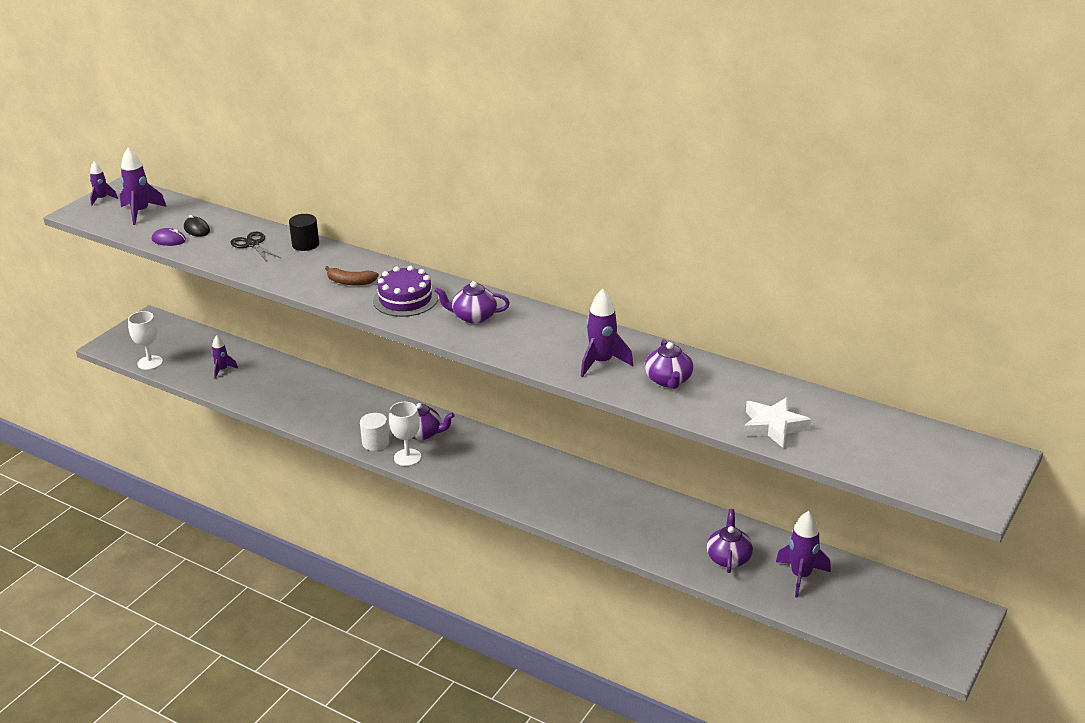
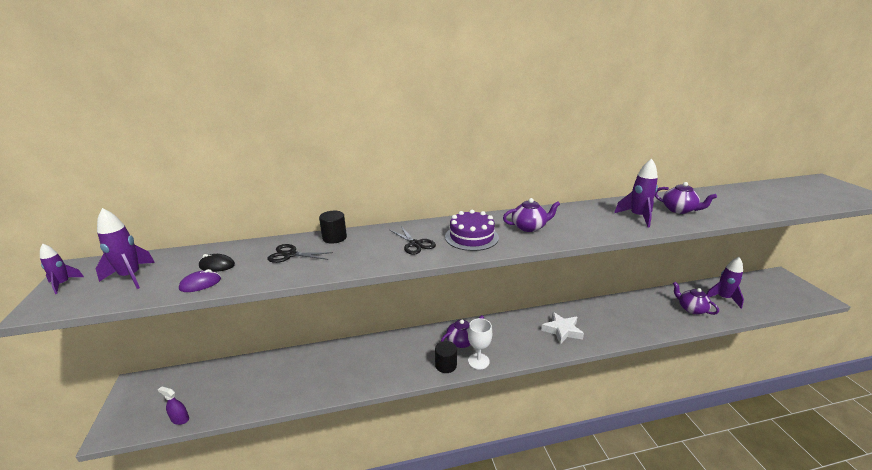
camera: 45 degrees left, 5 degrees down
(150, 363) = (180, 419): white goblet -> purple spray bottle
(222, 370) = (259, 385): purple rocket -> none
(350, 282) = (415, 244): brown banana -> black scissors
(375, 443) = (446, 365): white cylinder -> black cylinder
(473, 317) = (529, 227): purple teapot -> purple teapot turned 150 degrees counterclockwise
(773, 426) = (758, 206): white star -> white star (562, 330)

